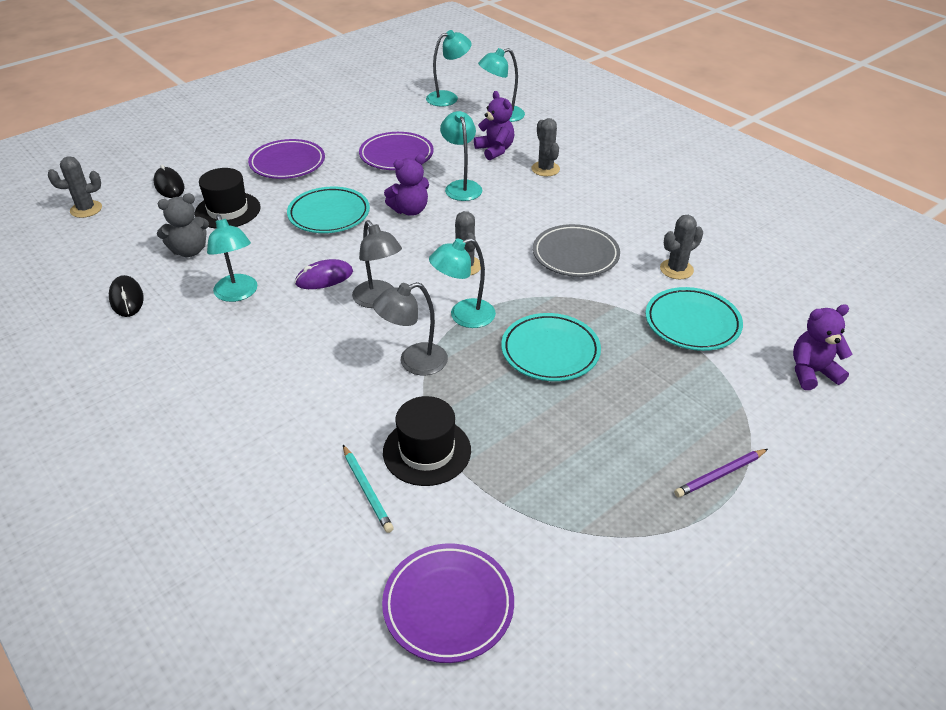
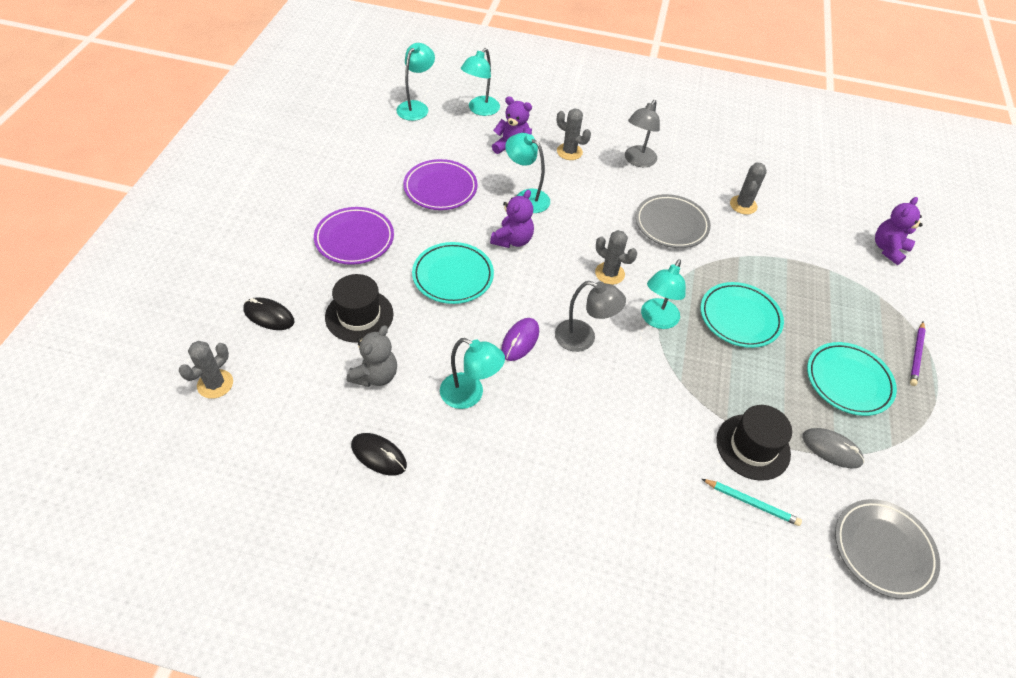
camera: 40 degrees left, 10 degrees up
(413, 362) = (667, 379): grey lamp -> grey lamp (637, 161)
(448, 605) = (883, 550): purple plate -> grey plate
(505, 497) = (831, 449): none -> grey mouse
(692, 323) = (794, 246): turquoise plate -> turquoise plate (848, 381)

